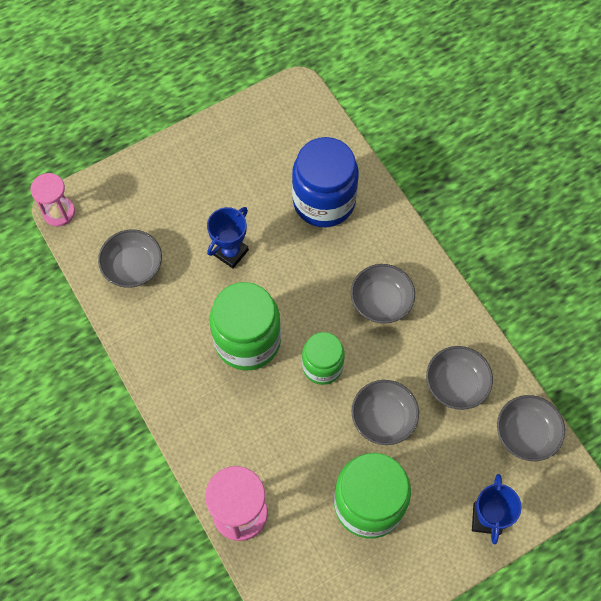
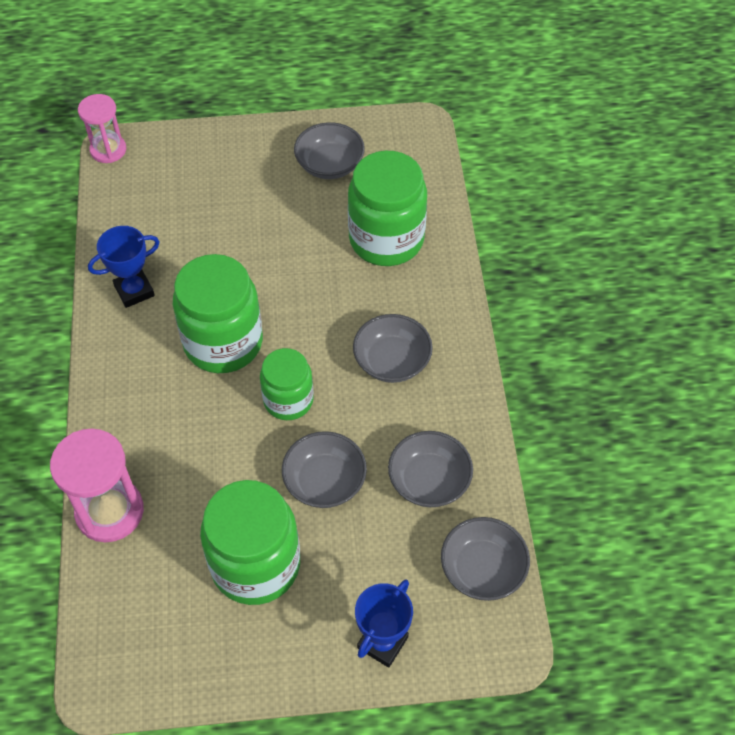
camera: 25 degrees right, 10 degrees down
(133, 267) = (149, 226): grey bowl -> grey bowl (329, 165)
(230, 252) = (257, 251): blue trophy -> blue trophy (134, 291)
(324, 201) = (386, 239): blue jar -> green jar

